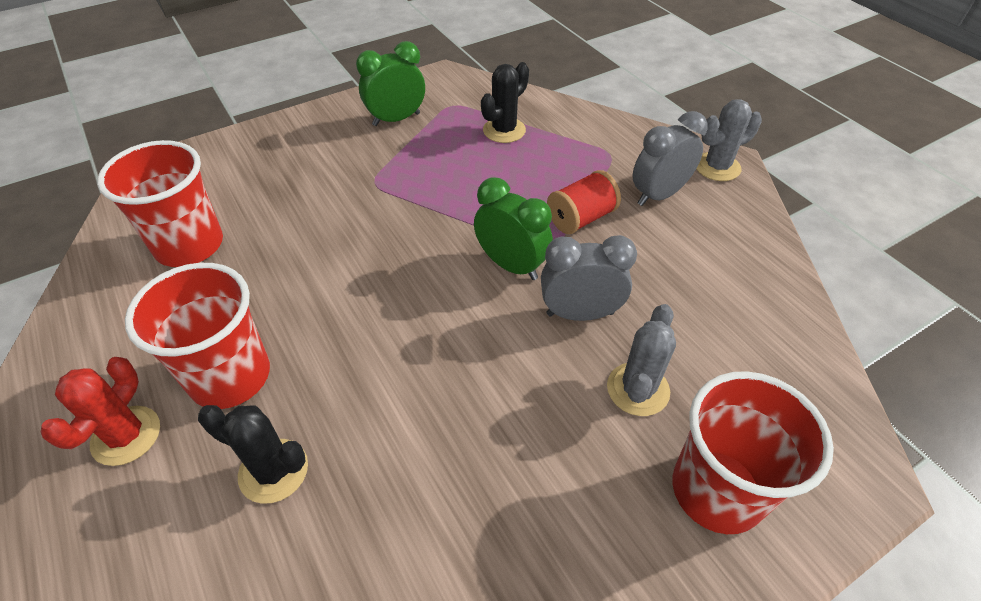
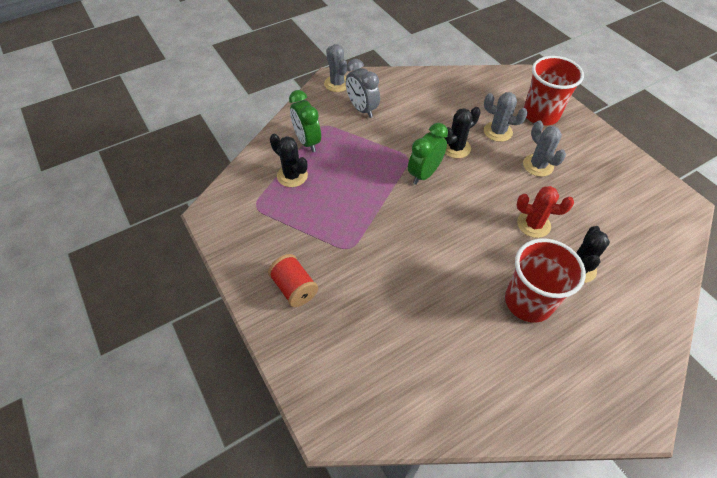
camera: 90 degrees left, 5 degrees up
(126, 435) = (579, 347): red cactus -> red cactus (533, 224)
(189, 245) = (422, 358): red cup -> none
(396, 119) = (270, 241): green clock -> green clock (307, 142)
(542, 451) = (538, 165): none -> grey cactus
(580, 313) = (456, 148): grey clock -> black cactus
(581, 218) = (383, 142): red spool -> red spool (294, 288)

